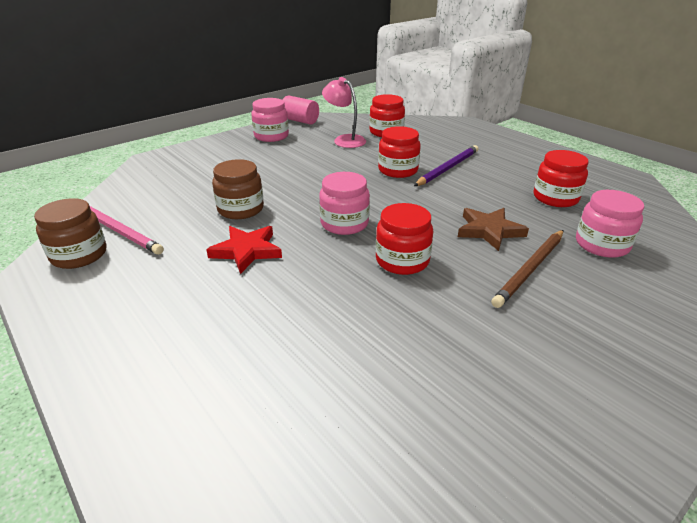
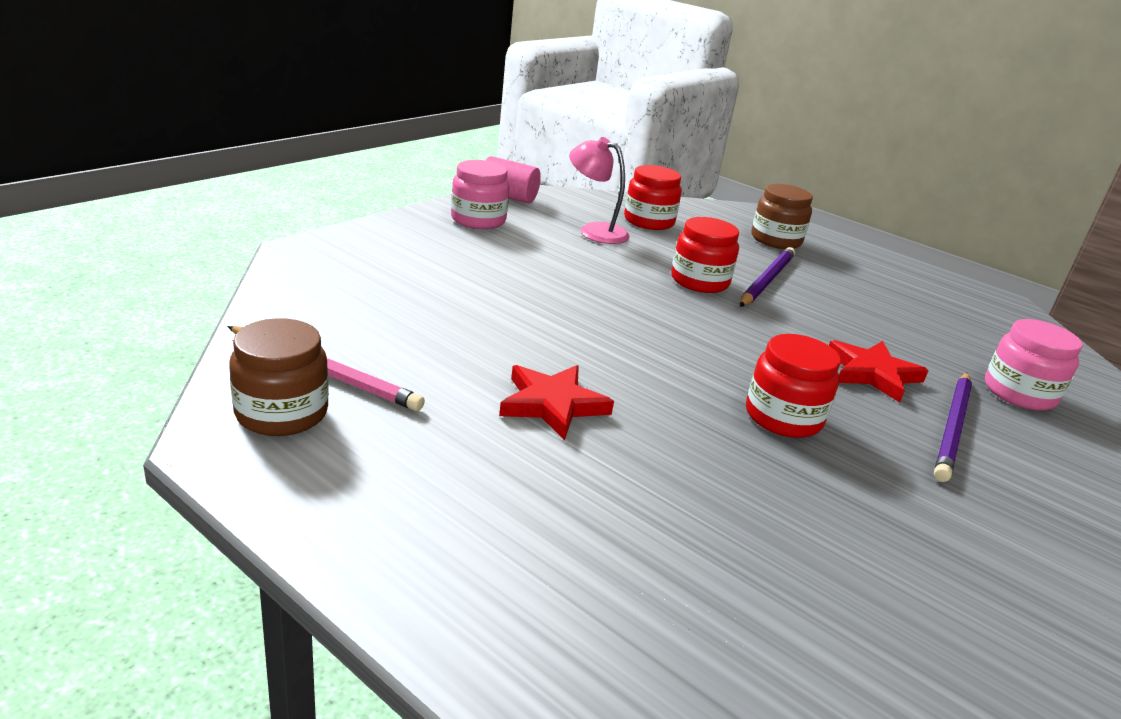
camera: 15 degrees left, 5 degrees down
(240, 209) = (502, 338): brown jar -> brown jar (776, 240)
(344, 223) = (671, 362): pink jar -> none
(489, 231) = (872, 373): brown star -> red star
(530, 269) = (952, 428): brown pencil -> purple pencil
(555, 198) = (929, 327): red jar -> none

